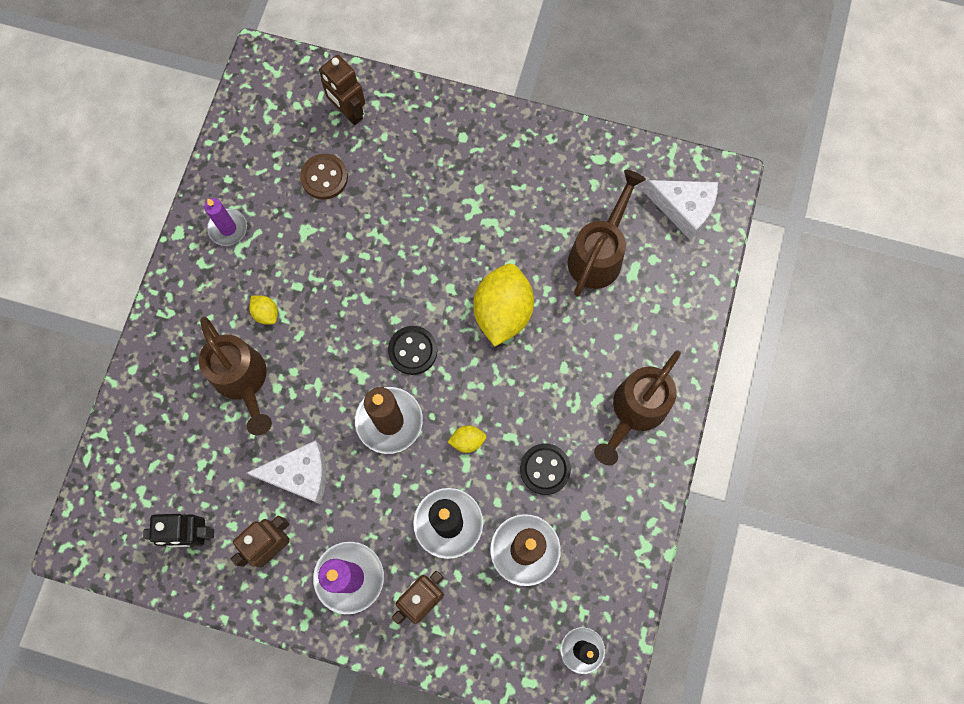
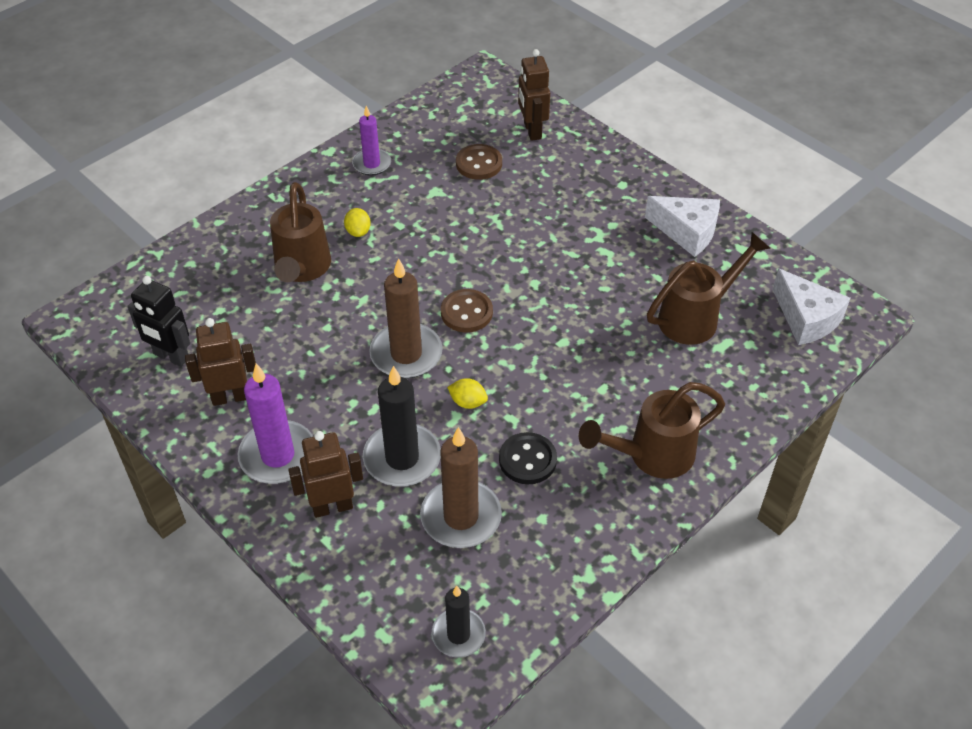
camera: 30 degrees right, 25 degrees down
(300, 475) = (296, 356): white cheese -> white cheese (687, 232)
(412, 351) = (466, 312): black button -> brown button
(502, 312) = (571, 320): yellow lemon -> none

